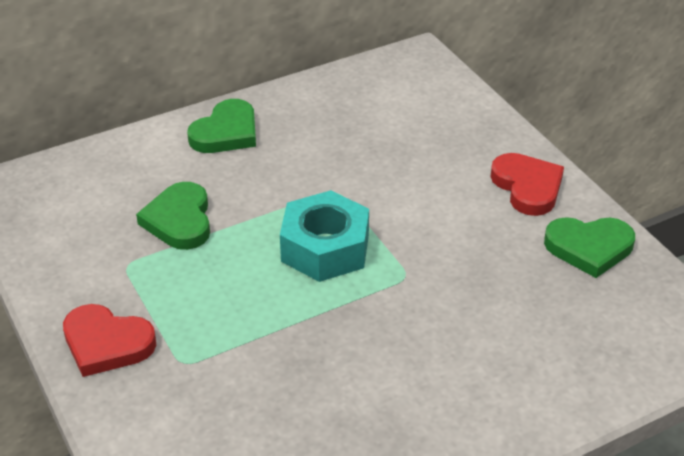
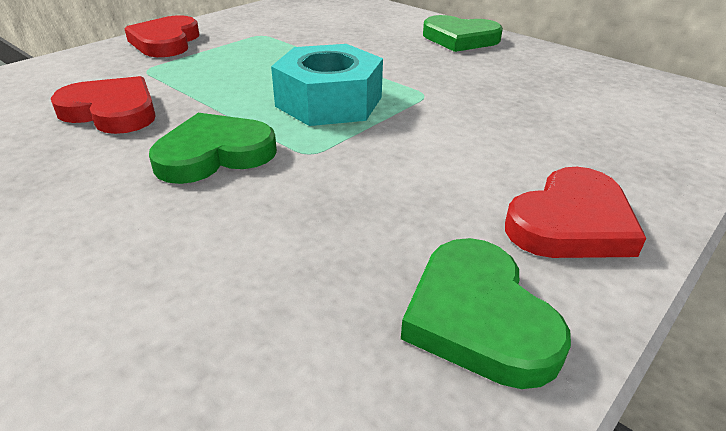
camera: 70 degrees right, 5 degrees down
(179, 220) = (326, 41): green heart -> green heart (214, 154)
(280, 387) = (112, 111): none -> red heart

